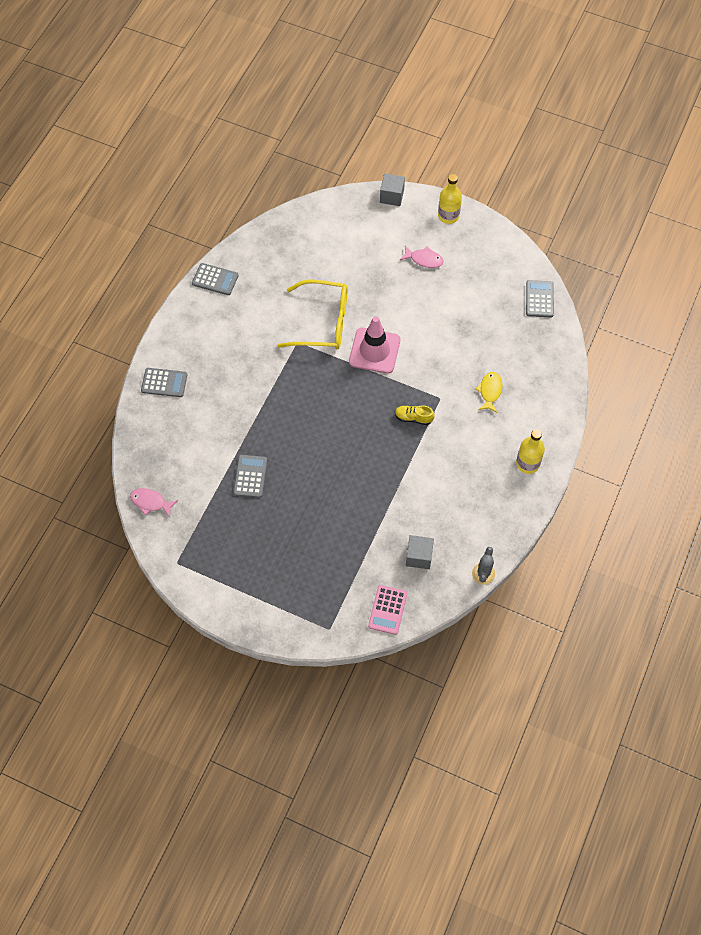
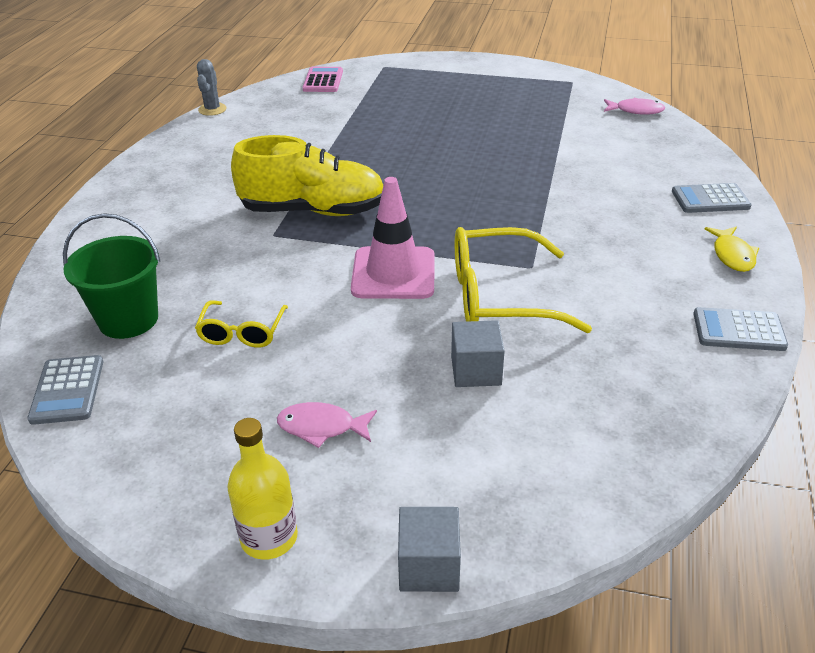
camera: 170 degrees right, 25 degrees down
(250, 476) = (526, 140): grey calculator -> none
(413, 418) = (313, 211): yellow shoe -> yellow shoe, size x2.38
(419, 556) = (291, 112): grey cube -> grey cube (476, 371)
(458, 321) = (242, 332): none -> yellow glasses
(490, 391) = (189, 251): yellow fish -> yellow fish (732, 255)
(517, 340) = (128, 320): none -> green bucket
(527, 463) = (140, 190): yellow bottle -> none

